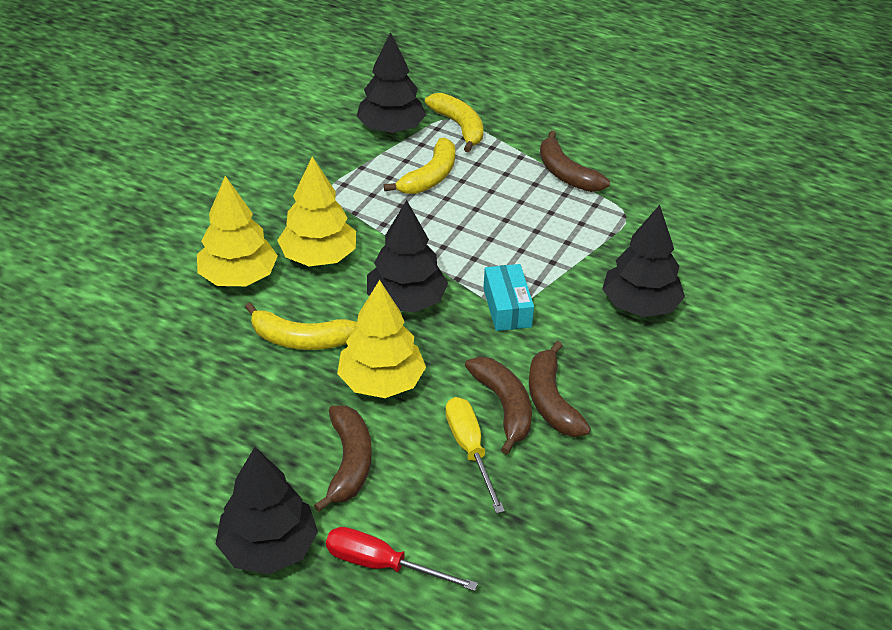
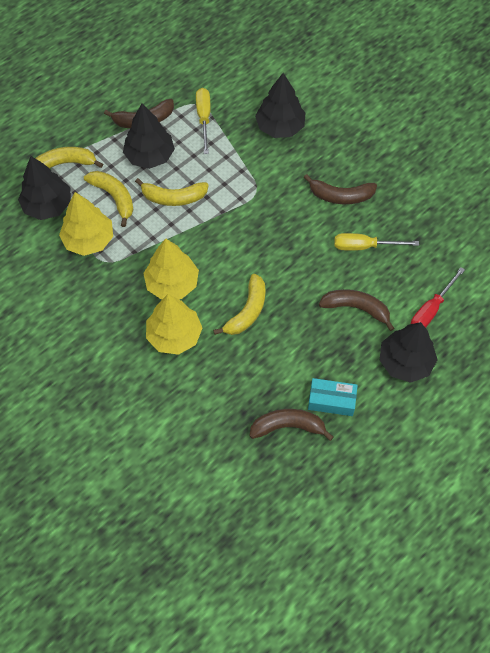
camera: 70 degrees left, 20 degrees up
(381, 382) = (298, 276): yellow tree -> yellow tree (89, 240)
(406, 301) = (233, 244): black tree -> black tree (150, 156)
(456, 228) = (173, 197): none -> yellow banana
(504, 406) = (337, 220): brown banana -> brown banana (288, 426)
(507, 307) = (258, 193): turquoise box -> turquoise box (331, 401)
(605, 226) = (204, 118): none -> yellow screwdriver

